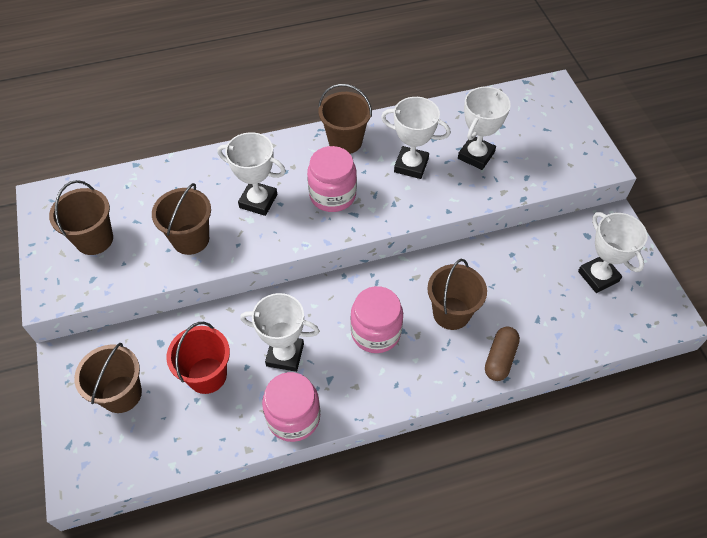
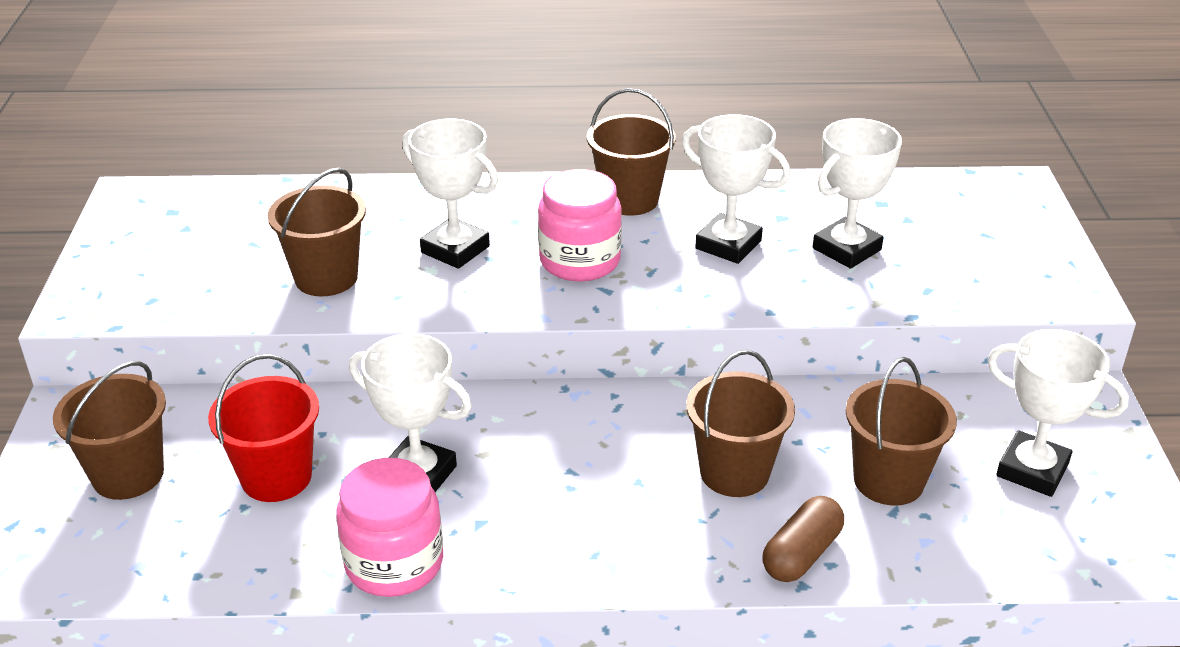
camera: 15 degrees right, 20 degrees down
(94, 239) = (179, 254): brown bucket -> brown bucket (888, 480)
(375, 332) = (588, 473): pink jar -> none
(598, 276) = (1032, 470): white trophy -> white trophy turned 45 degrees counterclockwise

